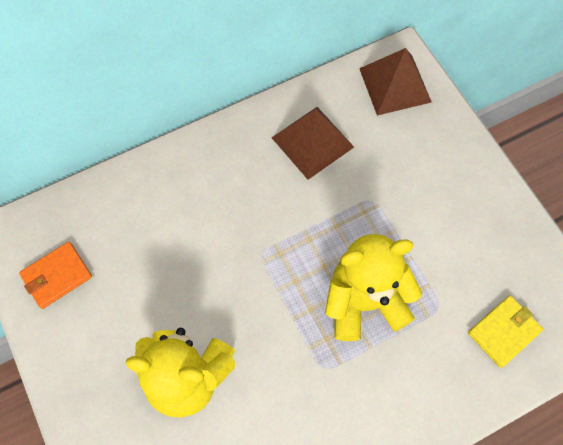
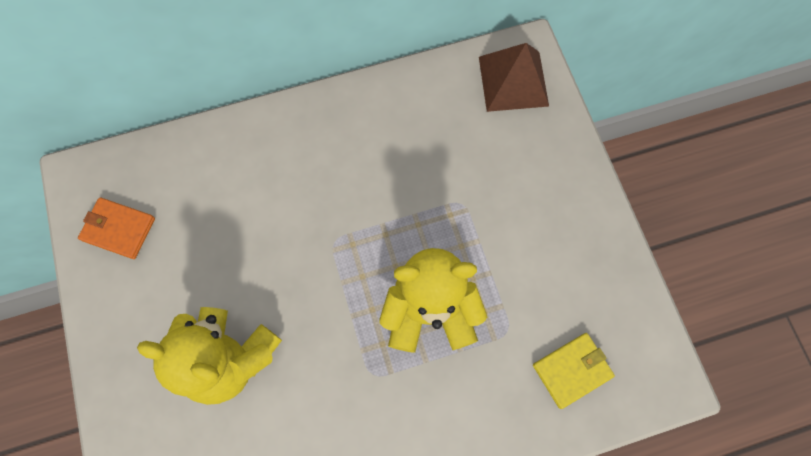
camera: 10 degrees right, 5 degrees up
(57, 276) = (118, 229): orange wallet -> orange wallet turned 45 degrees clockwise
(312, 142) = (411, 130): brown pyramid -> none

